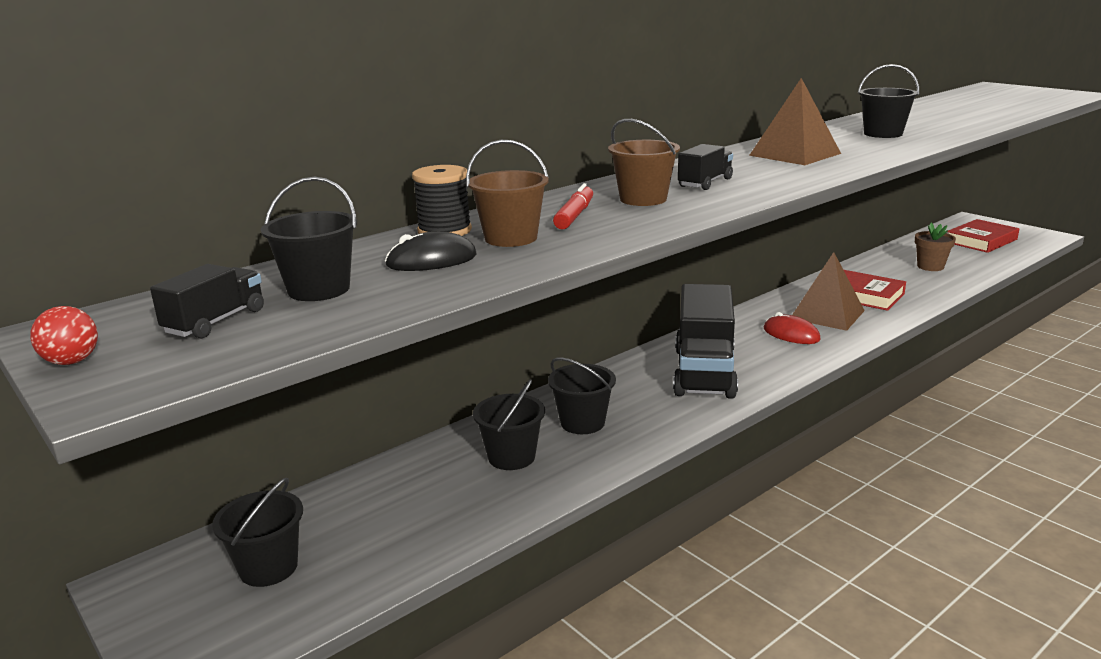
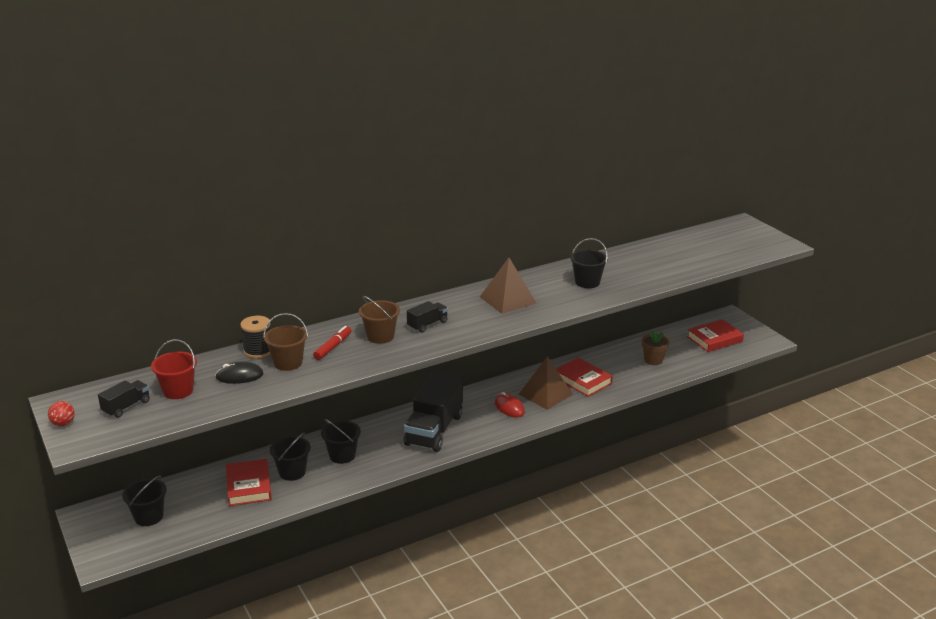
camera: 10 degrees right, 5 degrees up
(319, 289) = (178, 391): black bucket -> red bucket
(444, 488) = (249, 486): none -> red book

